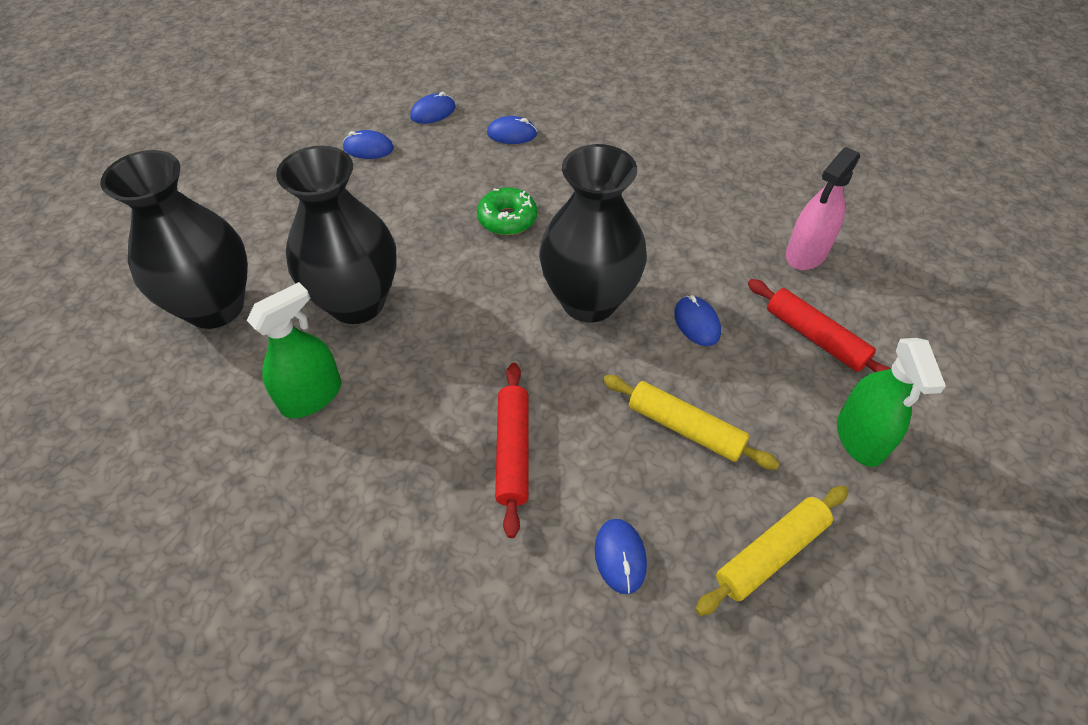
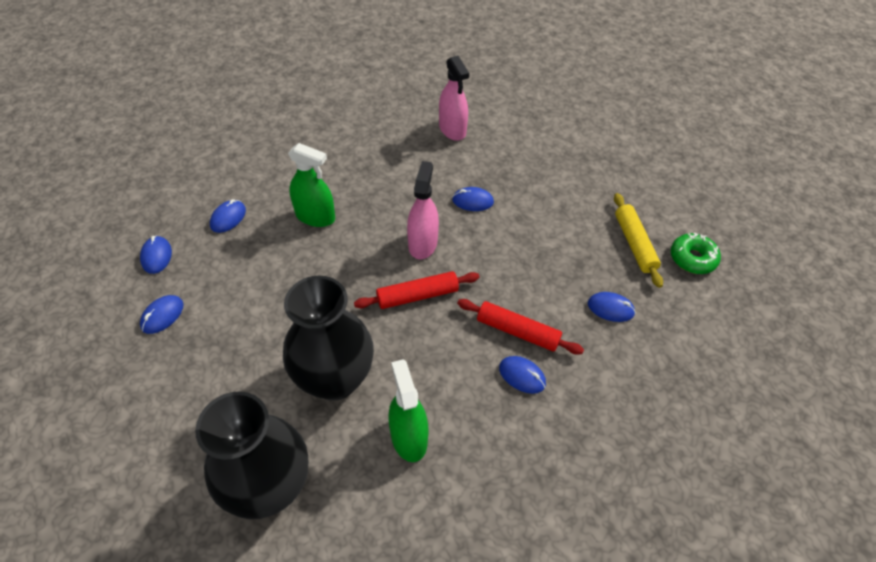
camera: 65 degrees left, 0 degrees up
(446, 481) = (522, 376): none -> blue mouse
(507, 219) = (317, 256): green donut -> green donut (692, 258)
(589, 301) = (423, 243): black vase -> pink spray bottle
(685, 428) = (543, 242): yellow rolling pin -> none
(815, 337) = (513, 157): red rolling pin -> red rolling pin (417, 295)
(860, 438) = (585, 175): green spray bottle -> green spray bottle (315, 216)

